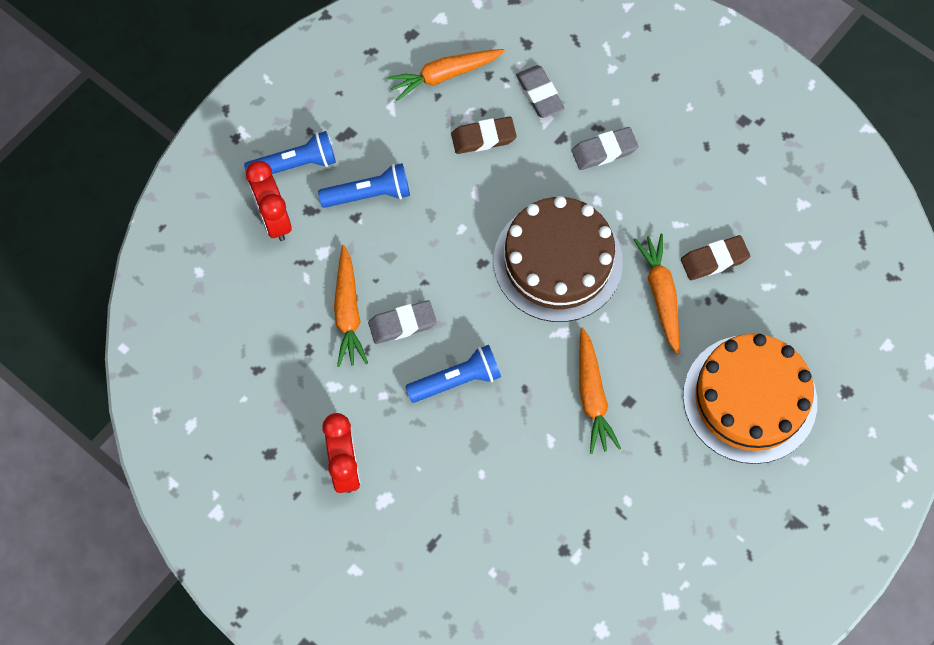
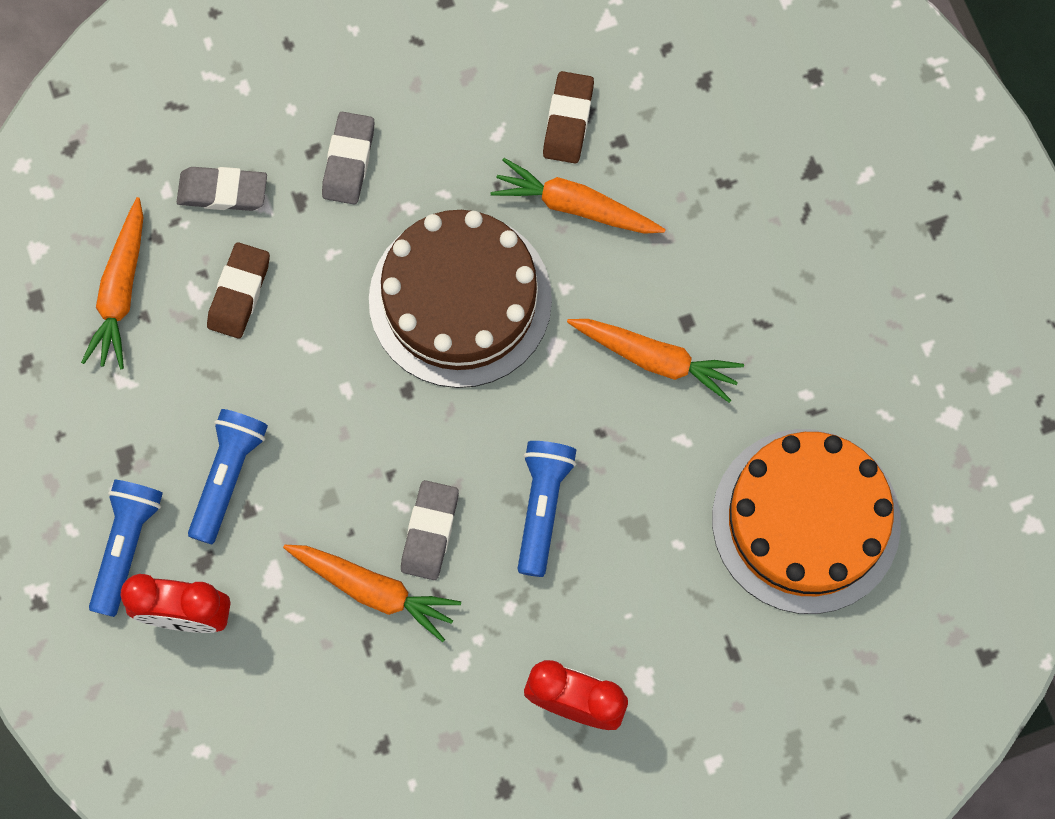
camera: 60 degrees left, 5 degrees up
(749, 399) = (762, 185): orange cake -> orange cake (806, 520)

